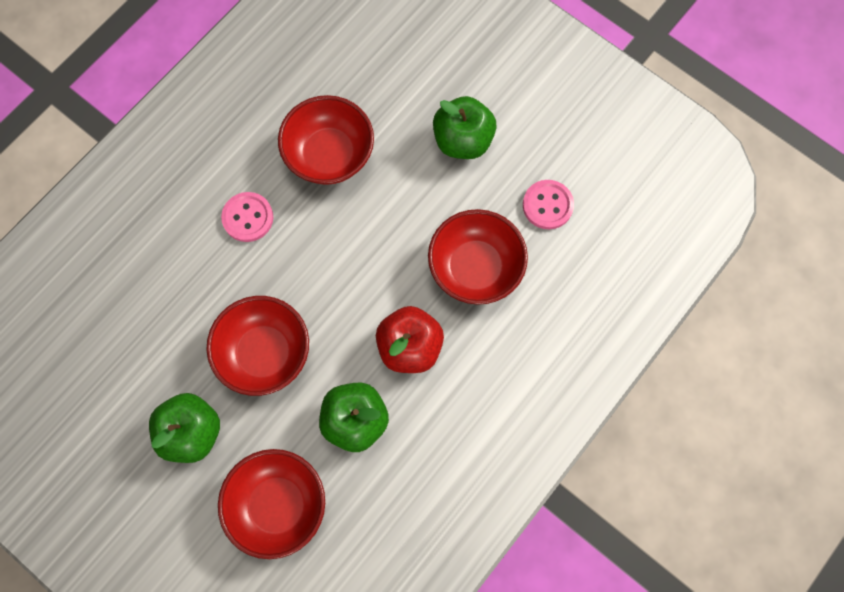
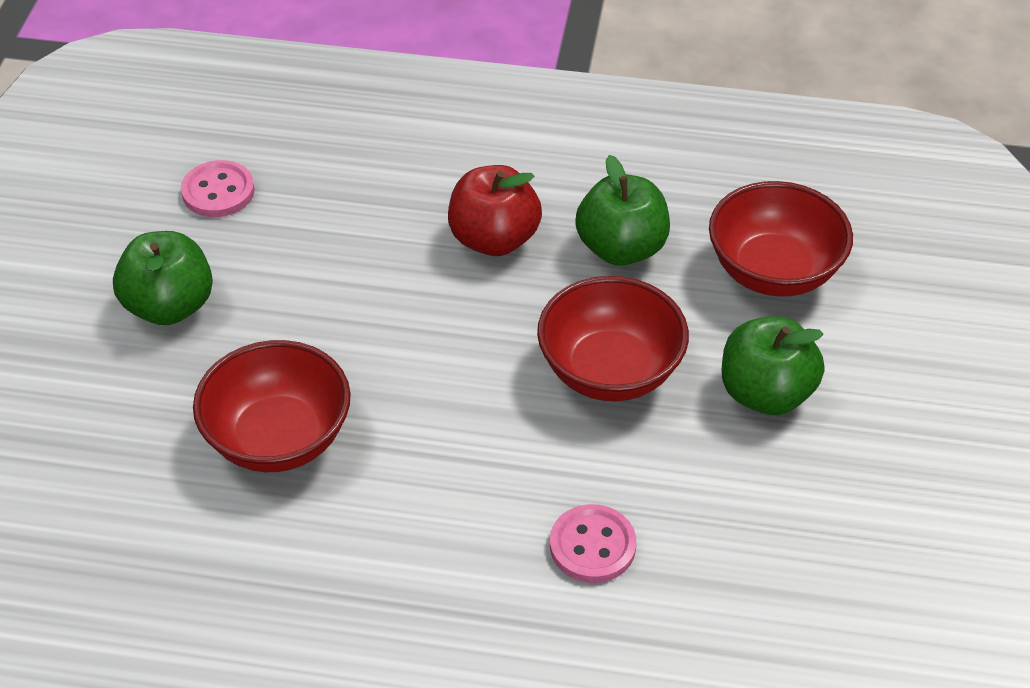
camera: 120 degrees left, 25 degrees down
(248, 218) = (436, 484): pink button -> pink button (592, 546)
(475, 268) = (348, 222): red bowl -> none

